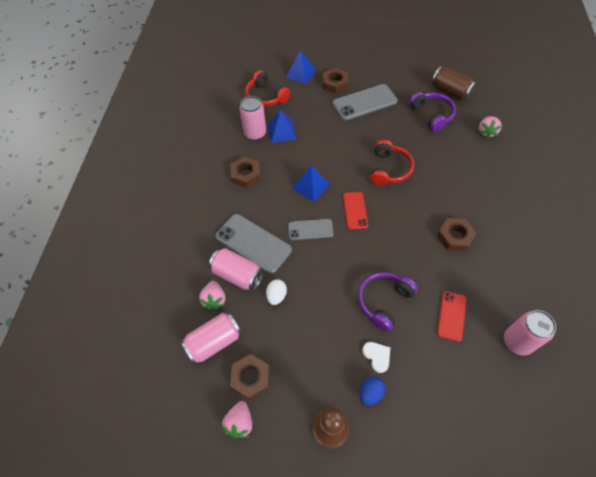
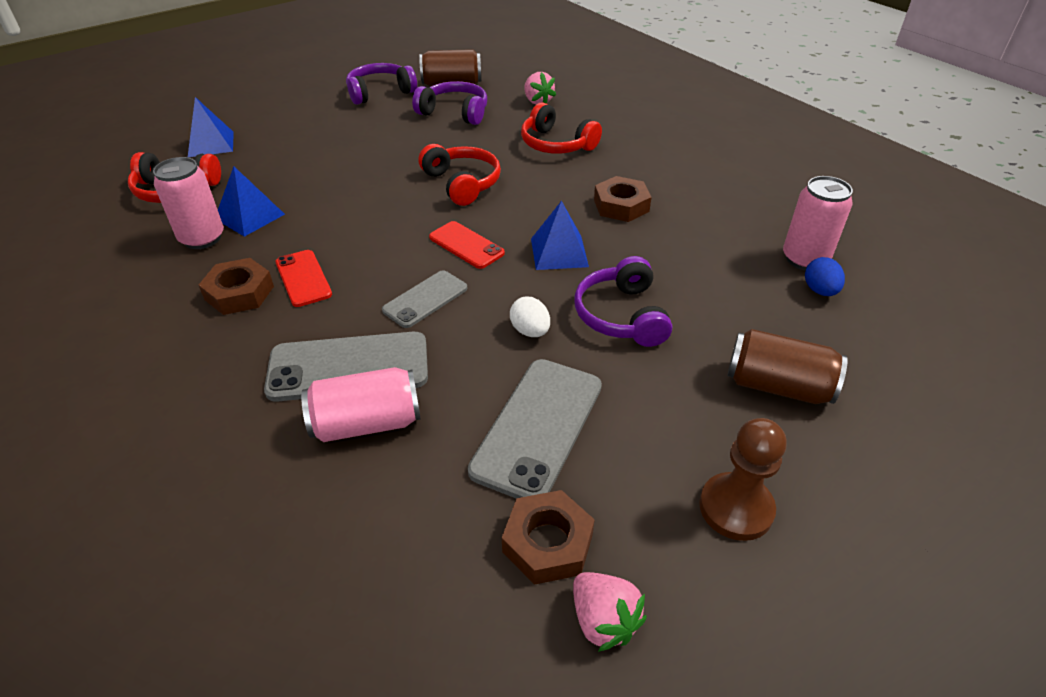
camera: 45 degrees left, 15 degrees down
(214, 299) = (360, 483): pink strawberry -> none
(214, 342) = (427, 542): pink can -> none
(276, 296) = (464, 407): white egg -> white egg (530, 331)
(311, 186) = (368, 252): blue pyramid -> blue pyramid (559, 252)
(335, 84) = (281, 134): brown nut -> none
(364, 102) = (348, 136): grey phone -> grey phone (538, 427)
(370, 393) = (730, 424): blue egg -> blue egg (819, 291)
(377, 356) = (686, 378): white heart -> none
(407, 77) = (380, 92): none -> purple headphones
(413, 395) = (777, 386): none -> brown can
(451, 316) = (713, 279): red phone -> red phone (303, 278)
(464, 171) = (556, 144): none -> red headphones

